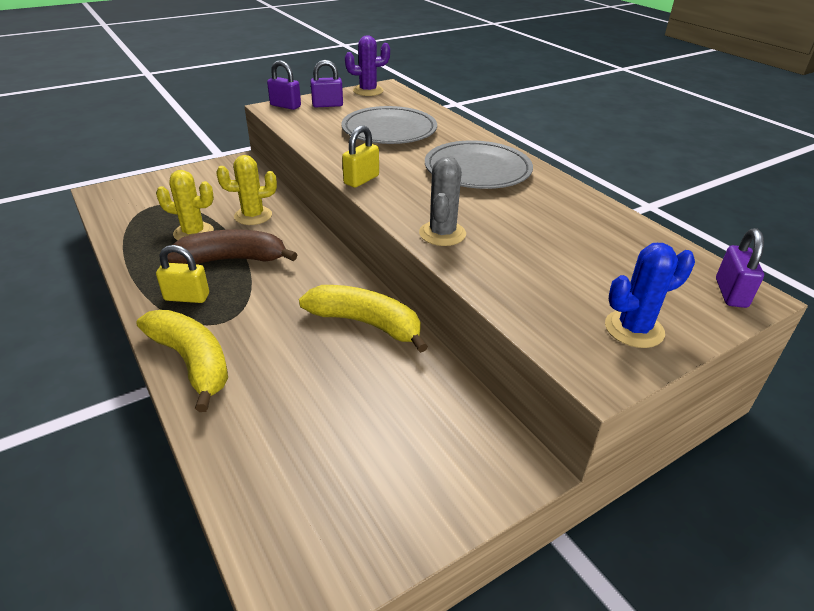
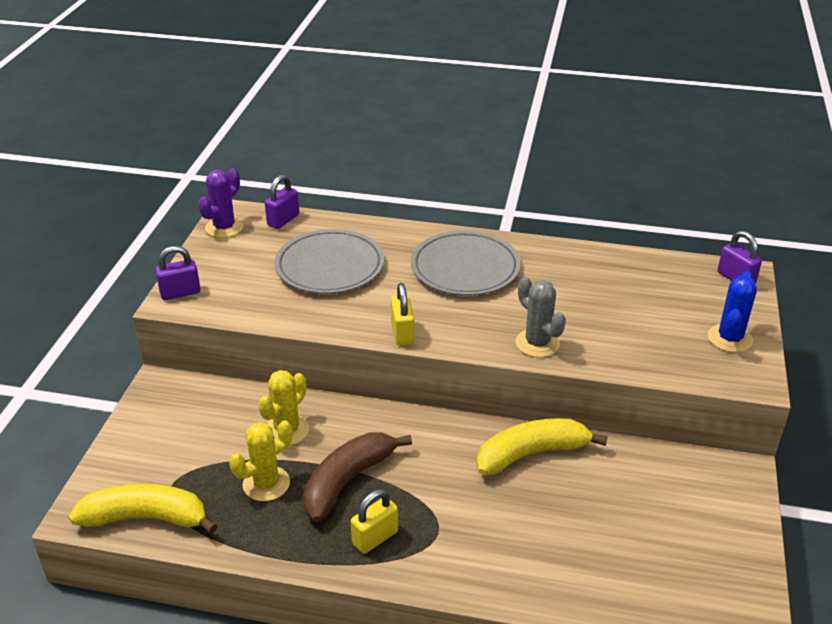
camera: 45 degrees left, 0 degrees up
(192, 362) = (474, 576): yellow banana -> yellow banana (146, 518)
(327, 105) = (219, 268): purple padlock -> purple padlock (283, 220)

